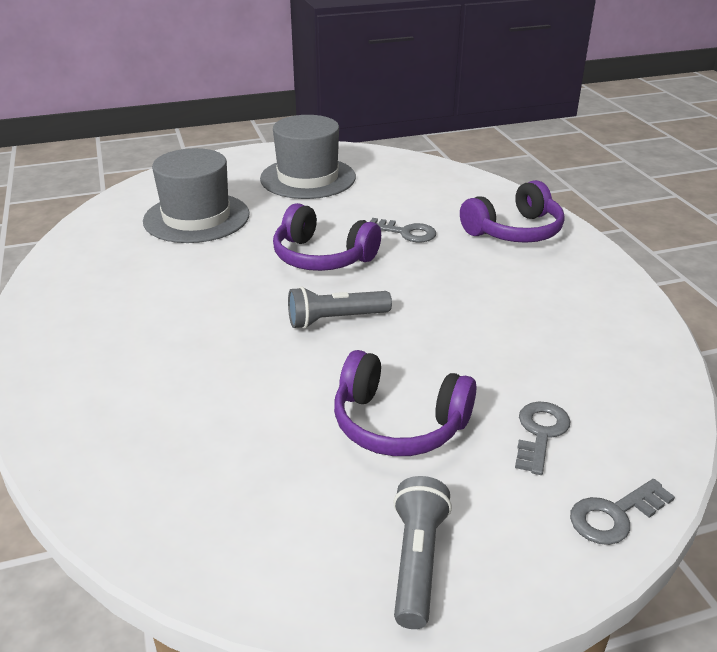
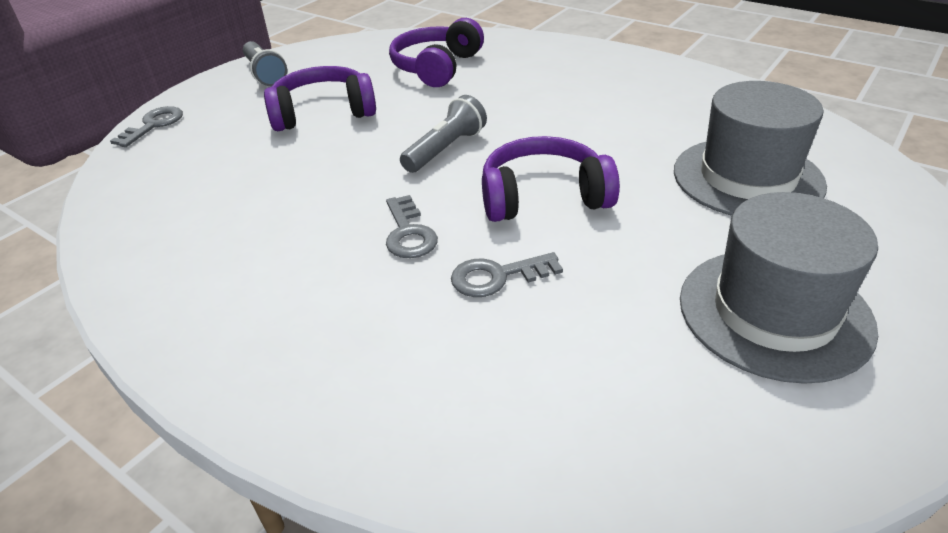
camera: 145 degrees right, 5 degrees up
(514, 231) = (351, 360): purple headphones -> purple headphones (437, 67)
(540, 433) = (216, 144): grey key -> grey key (408, 233)

